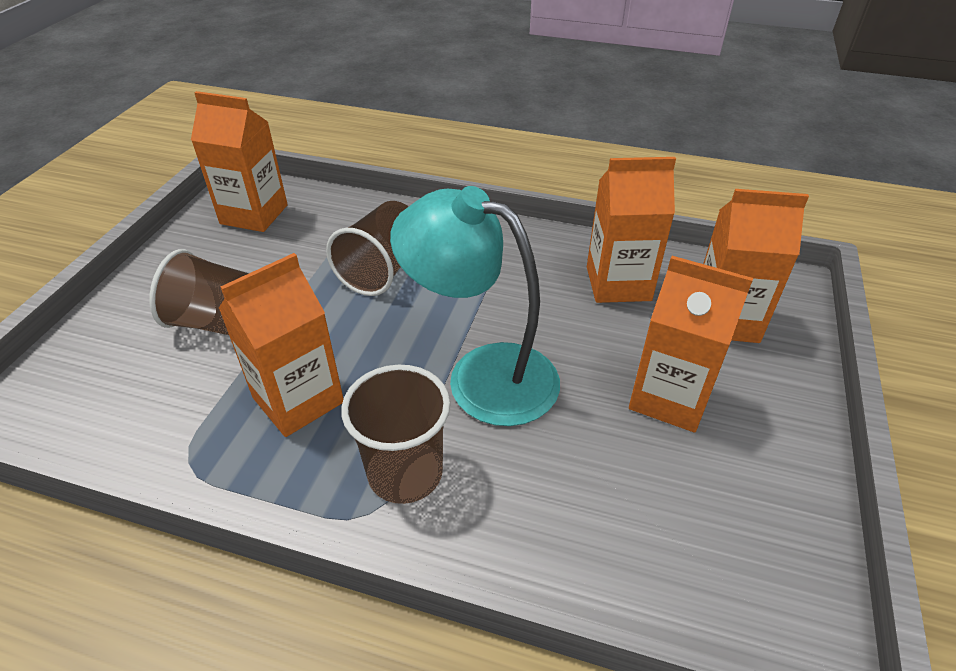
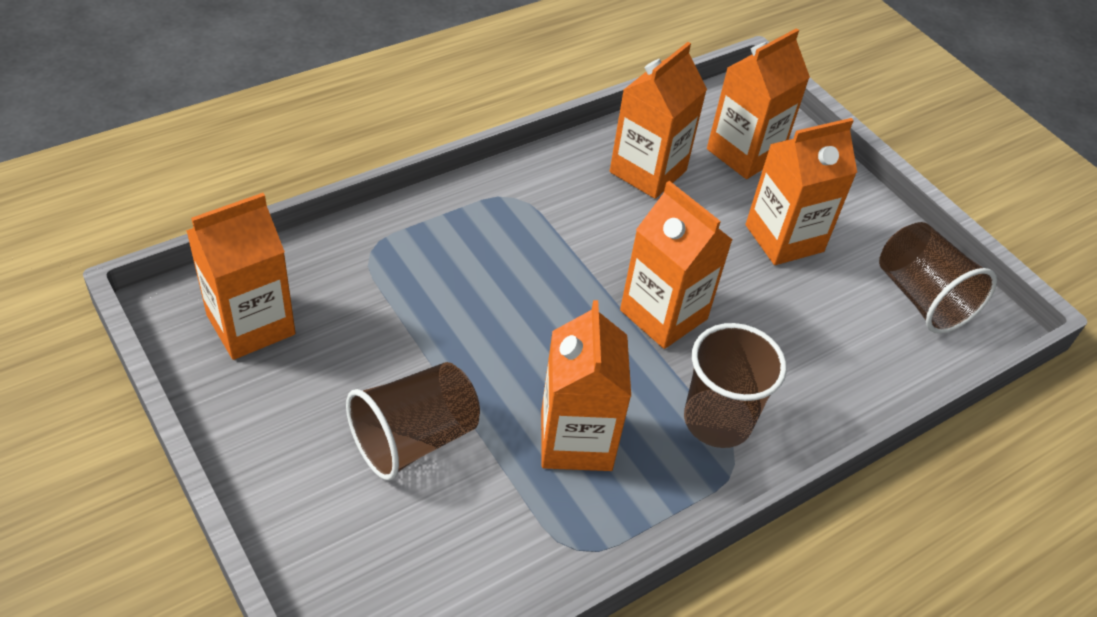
camera: 55 degrees left, 5 degrees up
(382, 270) = (465, 288): brown cup -> brown cup (921, 298)
(482, 375) = (663, 314): turquoise lamp -> orange carton

